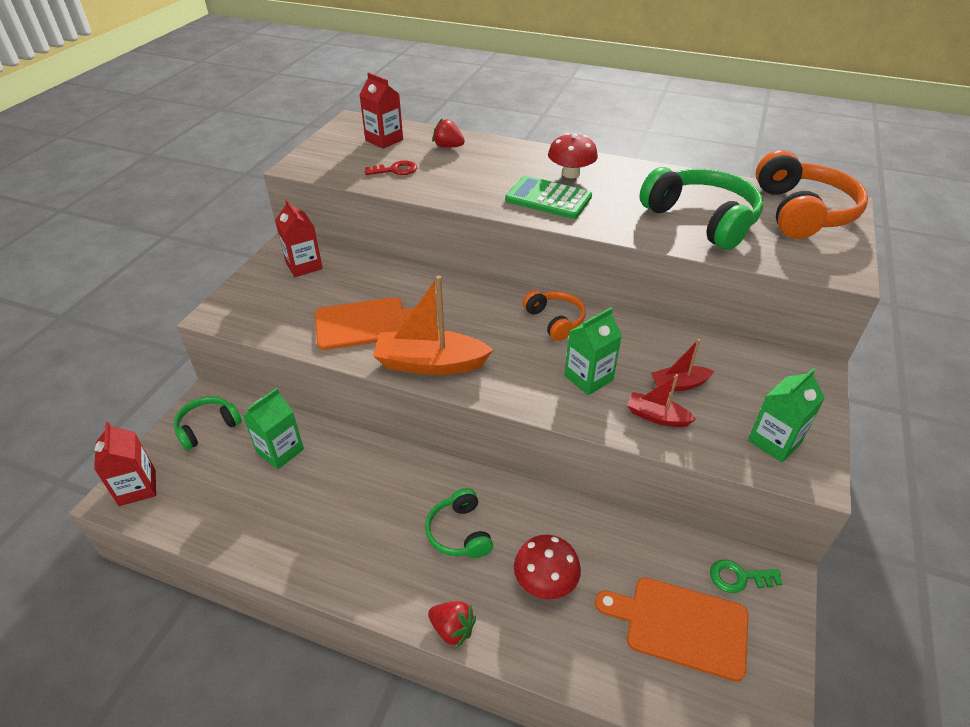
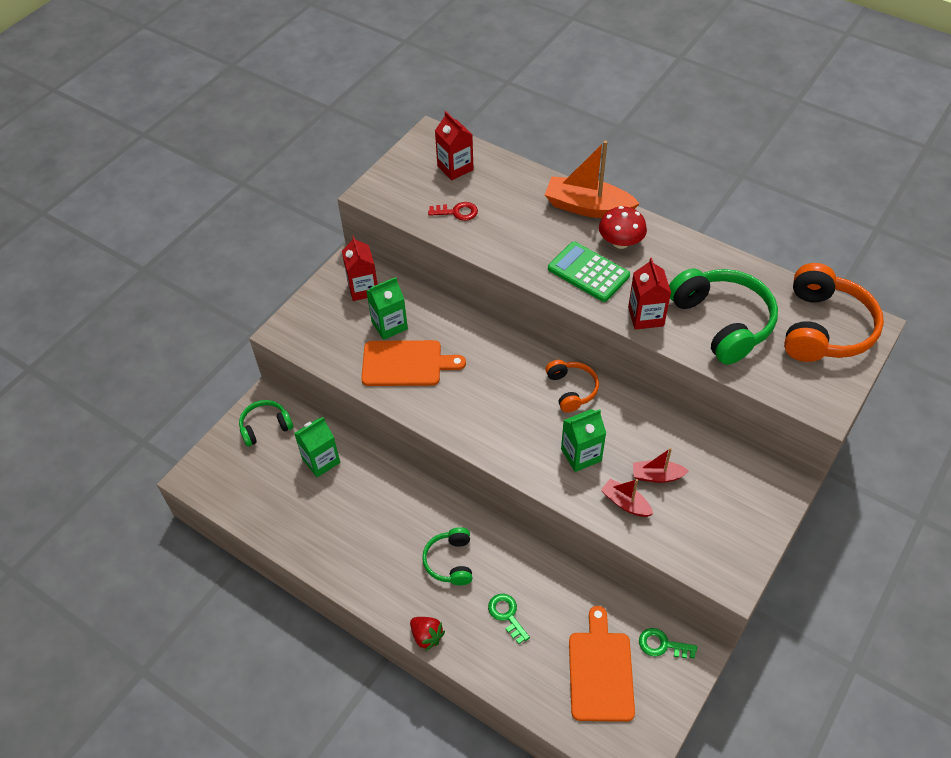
camera: 15 degrees right, 10 degrees up
(137, 487) = (207, 472): red carton -> red carton (645, 316)
(430, 364) = (451, 416): orange boat -> orange boat (587, 207)
(448, 146) = (514, 186): red strawberry -> none
(545, 581) = (507, 615): red mushroom -> green key
(680, 625) = (600, 671): orange cutting board -> orange cutting board turned 60 degrees clockwise
(774, 441) = (715, 545): green carton -> green carton (389, 325)

